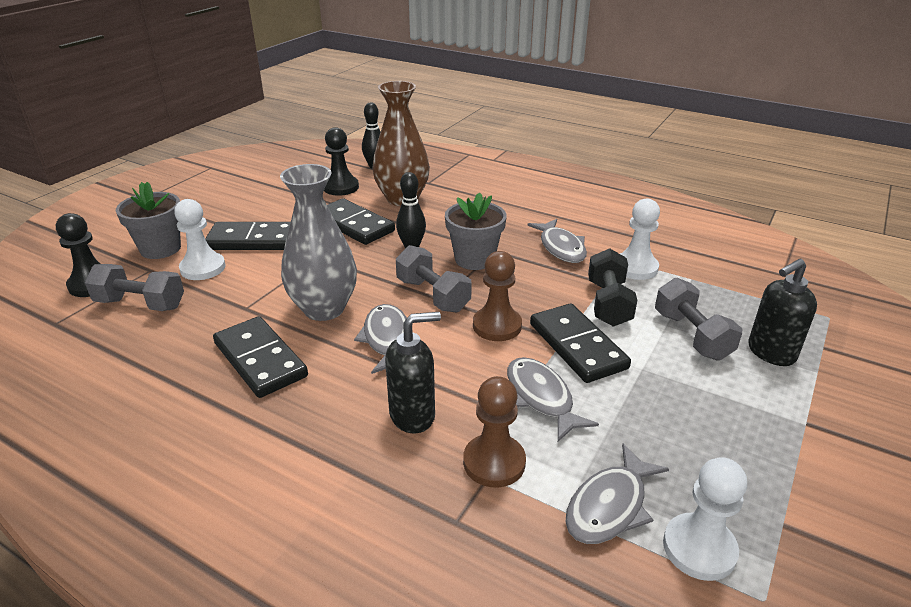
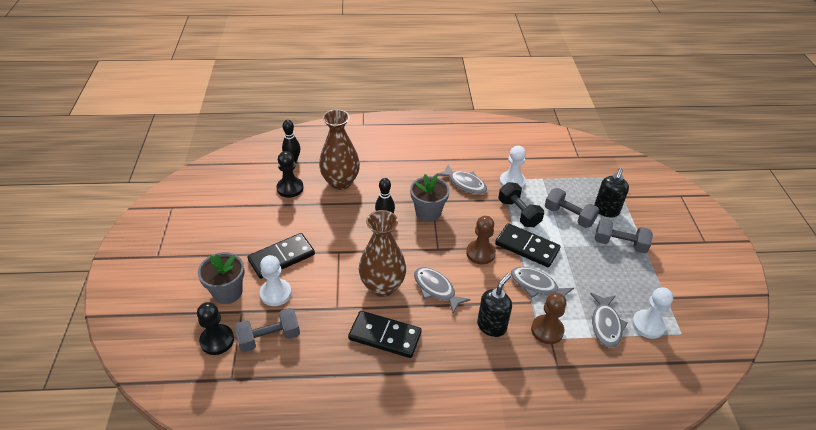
camera: 35 degrees left, 10 degrees up
(324, 309) = (382, 286): grey vase -> brown vase
(354, 225) = (333, 217): black domino -> none
(433, 295) = (430, 248): grey dumbbell -> grey dumbbell (620, 244)

